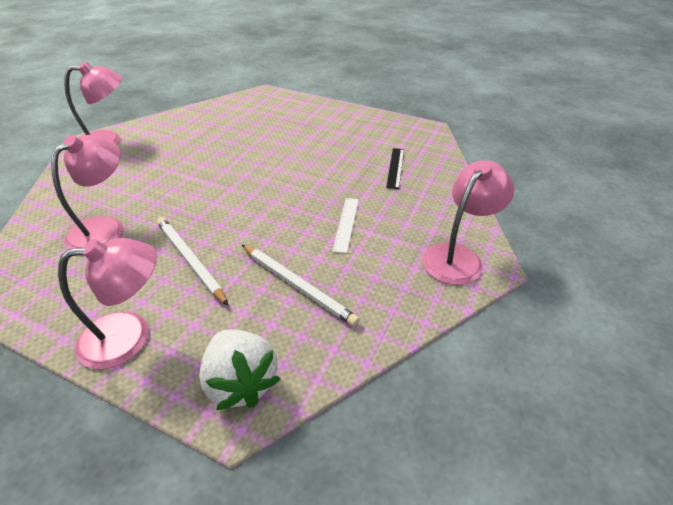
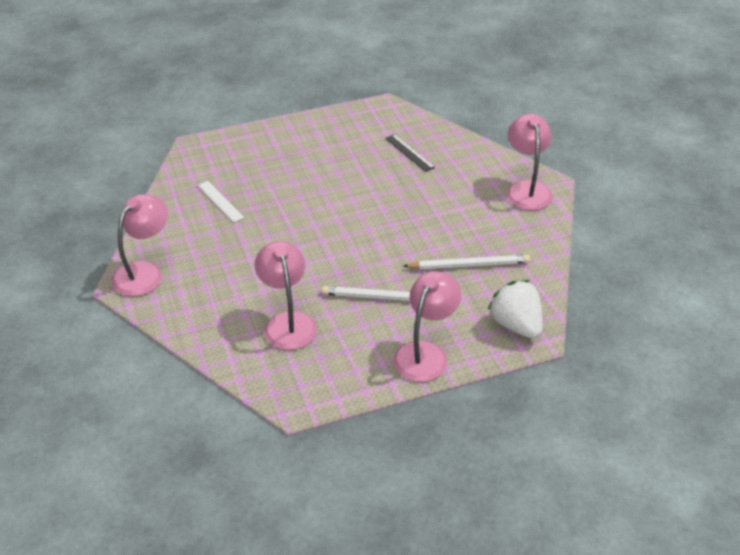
camera: 45 degrees left, 0 degrees up
(241, 382) = (516, 325): white strawberry -> white strawberry turned 135 degrees counterclockwise
(346, 224) = (439, 212): white ruler -> white ruler (220, 201)

